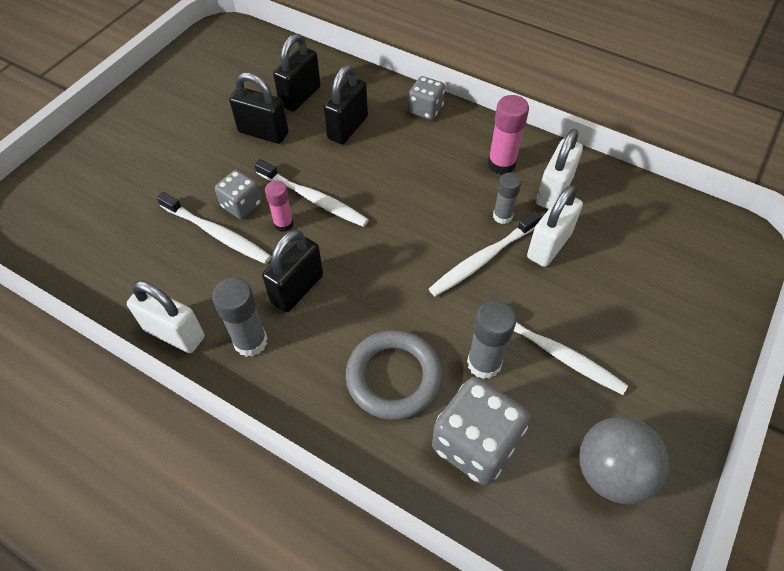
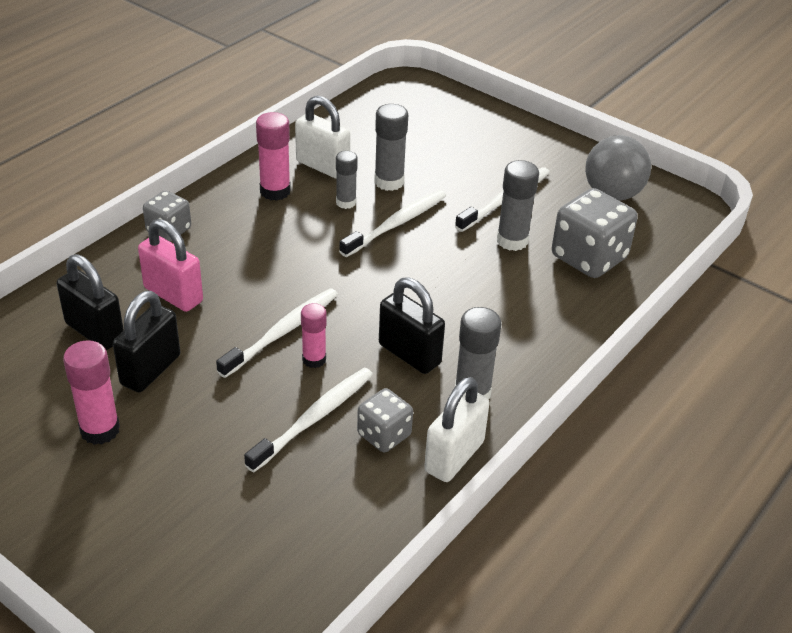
camera: 85 degrees left, 15 degrees down
(203, 121) = (100, 430): none -> pink glue stick
(241, 205) = (274, 395): grey dice -> grey dice (384, 435)
(347, 128) = (173, 295): black padlock -> pink padlock
(393, 377) = (522, 296): grey ring -> none
(482, 259) = (397, 223): white toothbrush -> white toothbrush turned 105 degrees counterclockwise
(549, 245) = (389, 182): white padlock -> grey glue stick

